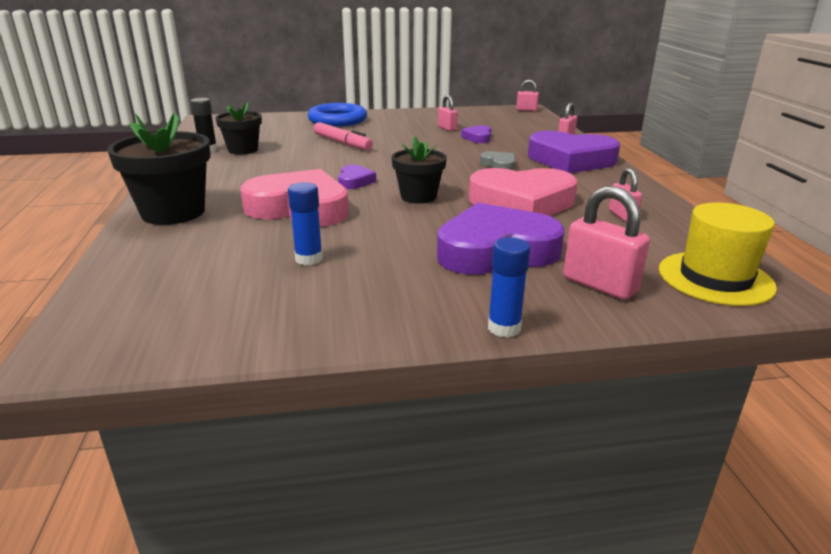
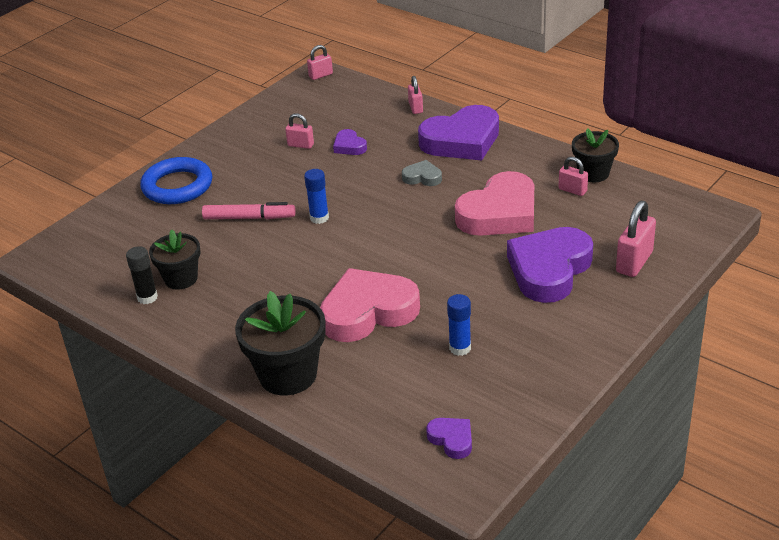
camera: 40 degrees left, 10 degrees up
(355, 181) = (352, 260): purple heart -> purple heart (452, 439)
(418, 196) = (425, 249): black flower pot -> black flower pot (593, 173)
(504, 328) = (631, 323): blue glue stick -> blue glue stick (319, 218)
(599, 285) = (634, 262): pink padlock -> pink padlock turned 60 degrees counterclockwise
(715, 278) = (678, 220): yellow hat -> none

